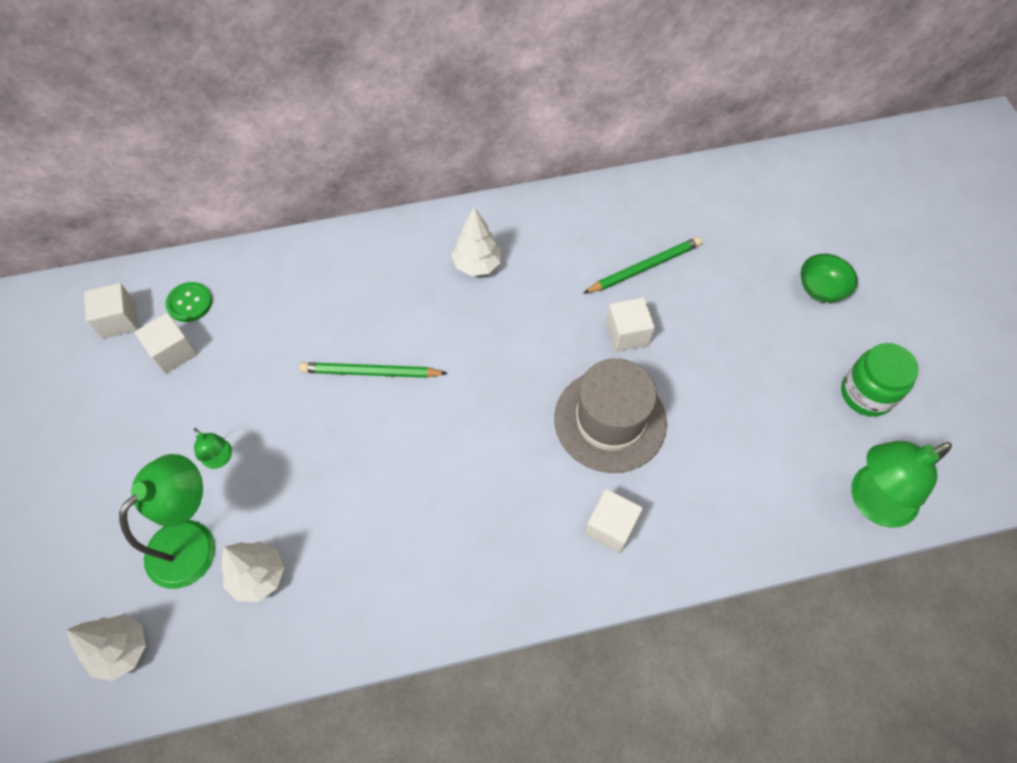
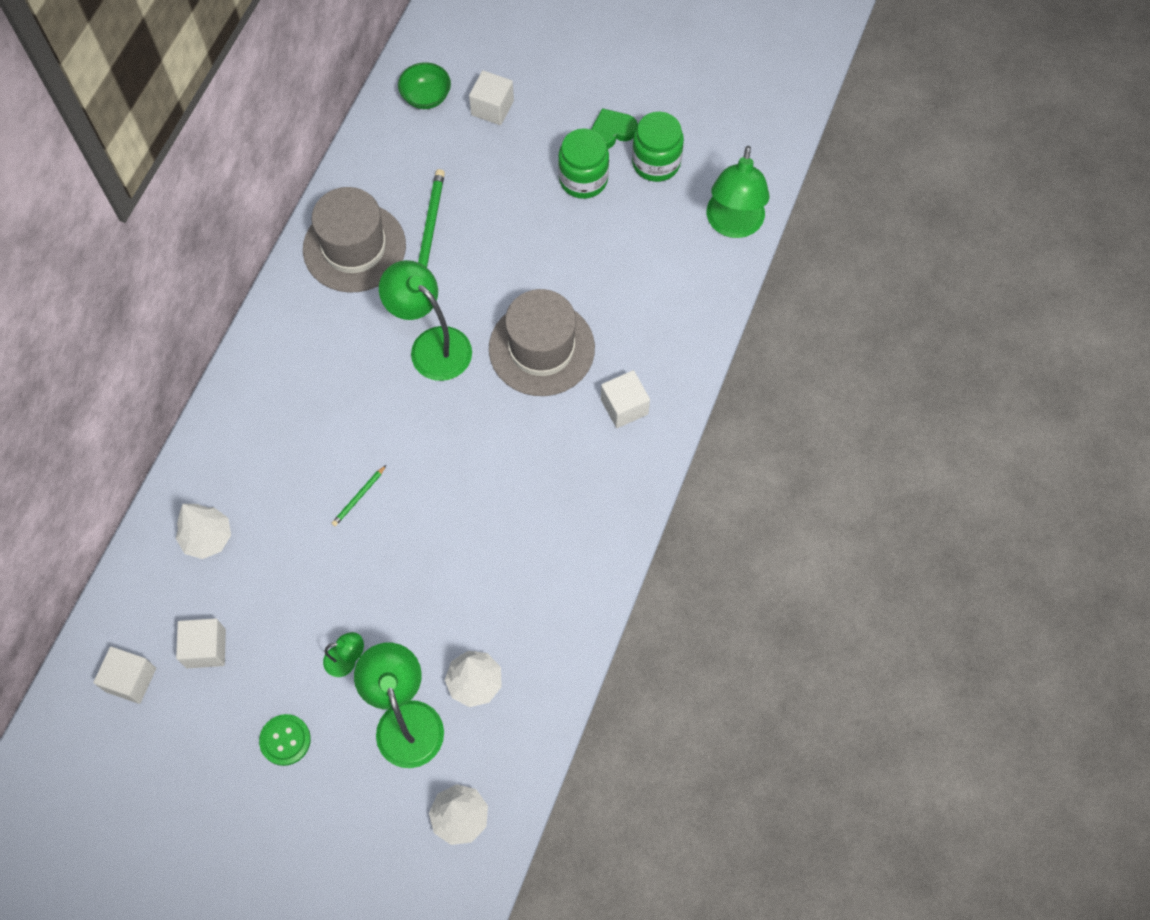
camera: 55 degrees left, 5 degrees up
(189, 303) = (163, 608): green button -> green button (285, 740)
(371, 373) = (359, 497): green pencil -> green pencil, size x0.54
(477, 265) = (321, 351): white tree -> white tree (208, 538)
(544, 336) = (431, 345): none -> green lamp
(582, 229) = (354, 247): none -> grey hat
(627, 334) = (478, 284): white cube -> white cube (492, 108)
(794, 347) = (583, 179): none -> green jar
(821, 289) = (551, 122): green bowl -> green bowl (426, 97)
(859, 339) = (612, 131): none -> green heart

